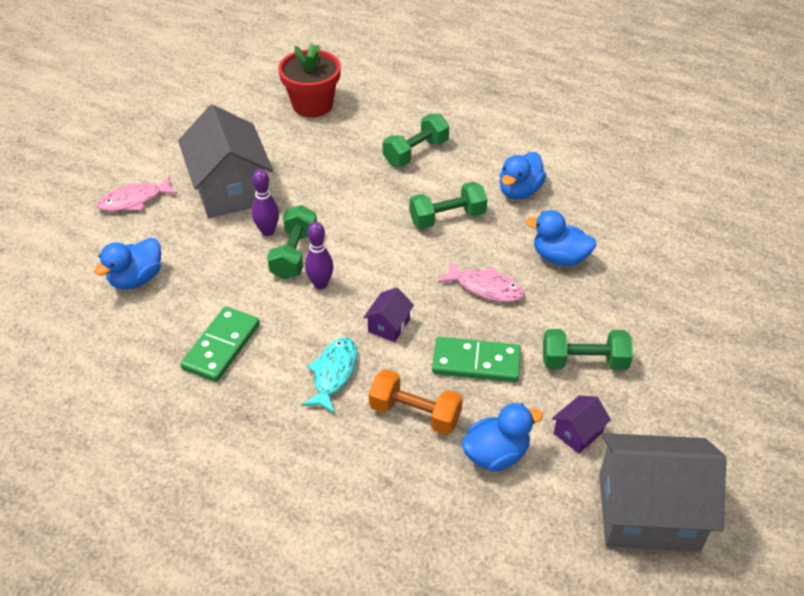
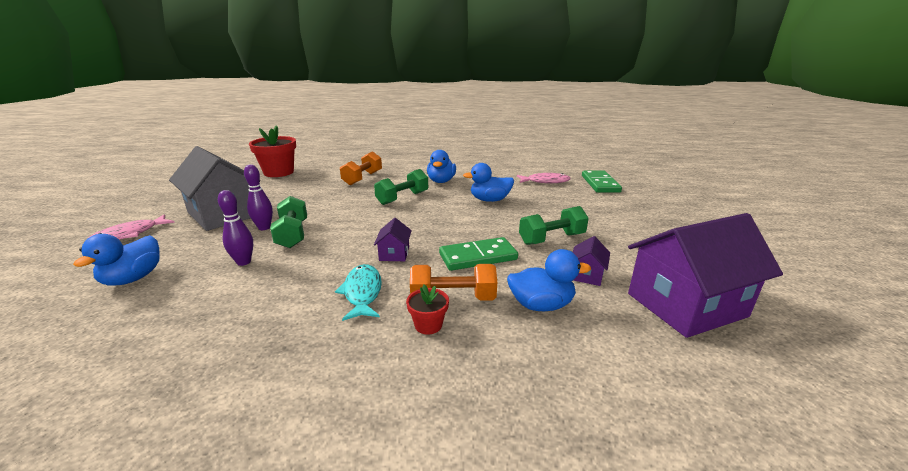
camera: 25 degrees left, 20 degrees down
(221, 346) = (239, 302): green domino -> green domino (600, 184)
(320, 284) = (323, 244): purple bowling pin -> purple bowling pin (244, 262)
(375, 438) = (428, 325): none -> red flower pot
(416, 152) = (362, 178): green dumbbell -> orange dumbbell
(485, 288) = (453, 221): pink fish -> pink fish (545, 181)
(496, 455) = (541, 305): blue duck -> blue duck turned 45 degrees clockwise
(648, 512) = (686, 305): grey house -> purple house

